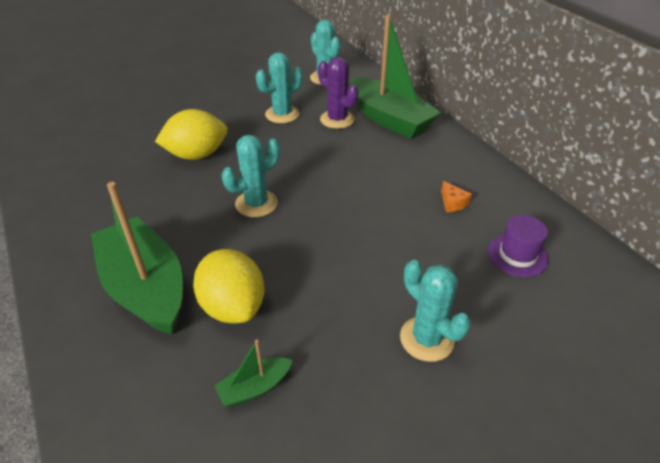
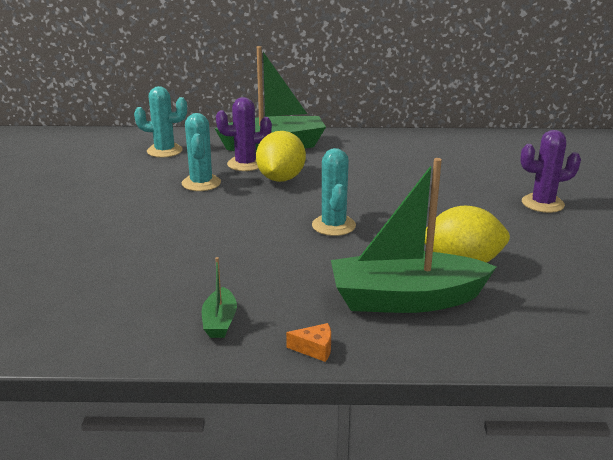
camera: 60 degrees left, 15 degrees down
(197, 155) = (216, 237): yellow lemon -> yellow lemon (281, 179)
(255, 387) = (555, 272): green boat -> green boat (220, 321)
(427, 339) = (542, 203): turquoise cactus -> purple cactus
(452, 203) = (412, 157): orange cheese -> orange cheese (315, 349)
(517, 255) = (484, 156): purple hat -> none

